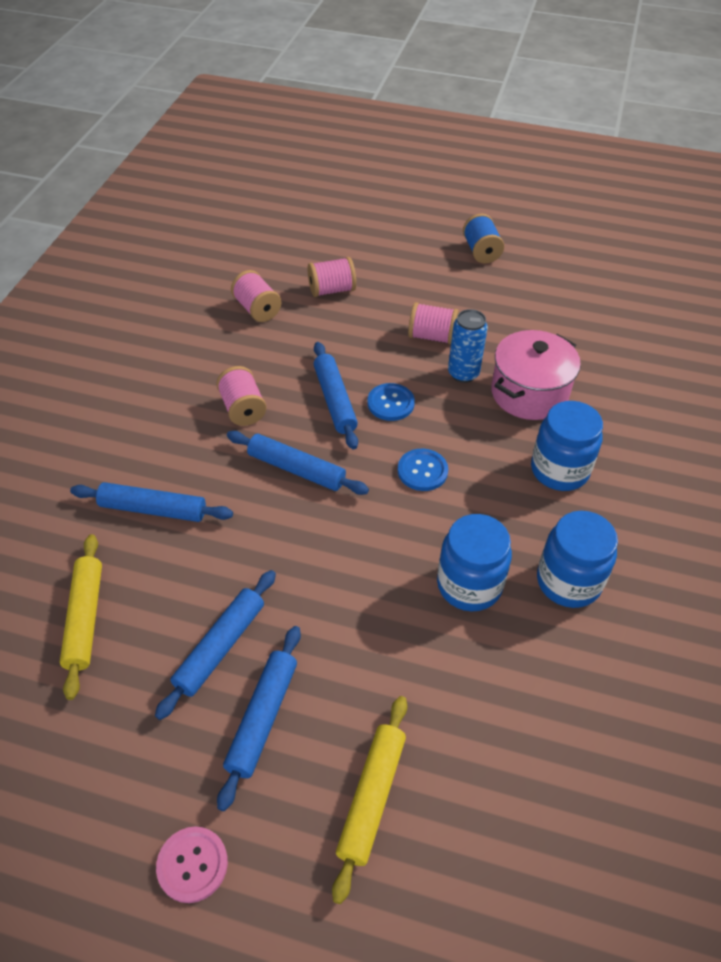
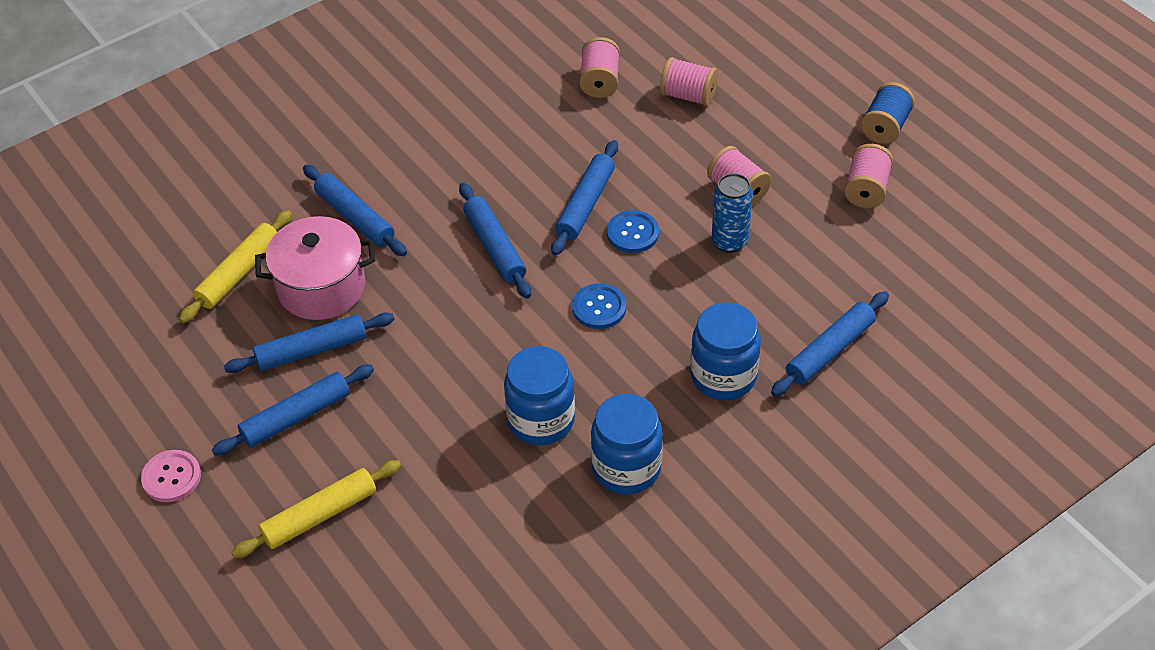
camera: 40 degrees right, 0 degrees up
(243, 409) = (500, 170): pink spool -> pink spool (866, 189)
(529, 393) = (773, 293): pink pot -> pink pot (321, 287)
(605, 411) = (830, 350): none -> blue rolling pin

